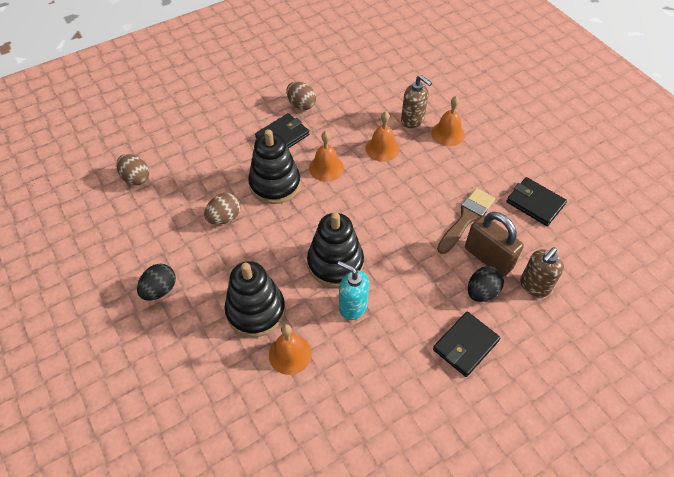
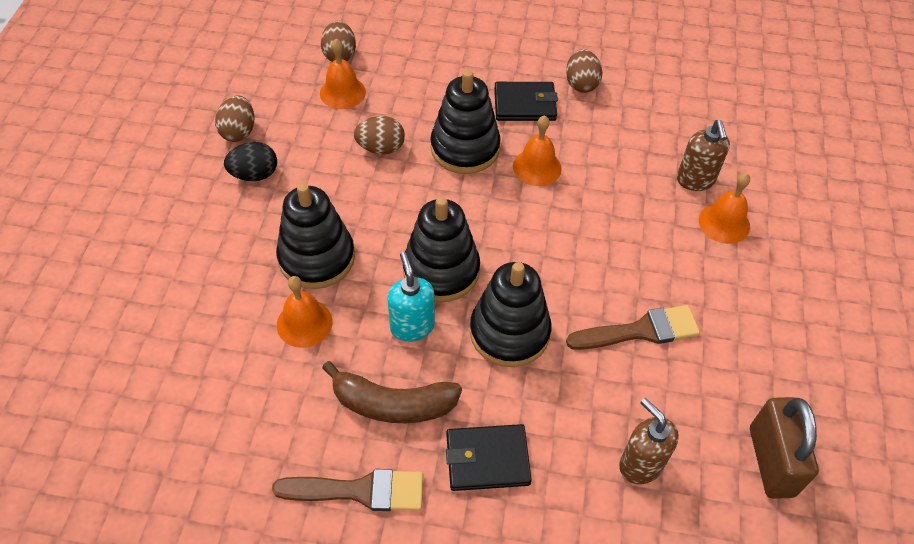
camera: 40 degrees right, 0 degrees up
(118, 271) = (239, 131): none -> brown egg
(382, 148) = (623, 188): orange bell -> orange bell (342, 92)
(388, 357) = (393, 404): none -> brown banana
(406, 269) = (509, 332): none -> black stacking toy
(421, 420) = (359, 491): none -> brown brush
(482, 292) = (568, 421): black egg -> none
(488, 258) = (618, 392): brown padlock -> brown padlock (771, 461)
(534, 286) = (640, 464): brown soap dispenser -> brown soap dispenser turned 60 degrees clockwise
(535, 203) = (749, 376): black wallet -> none

